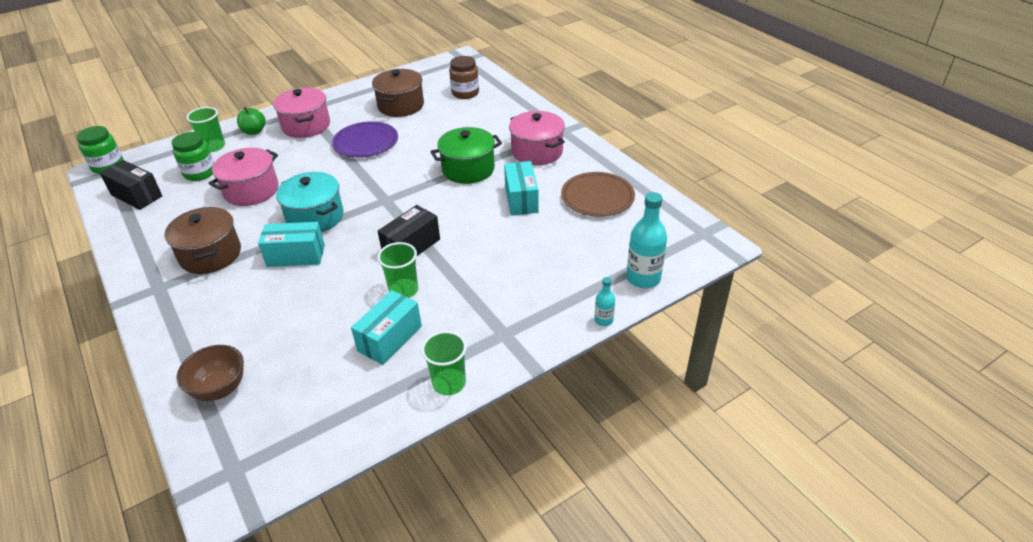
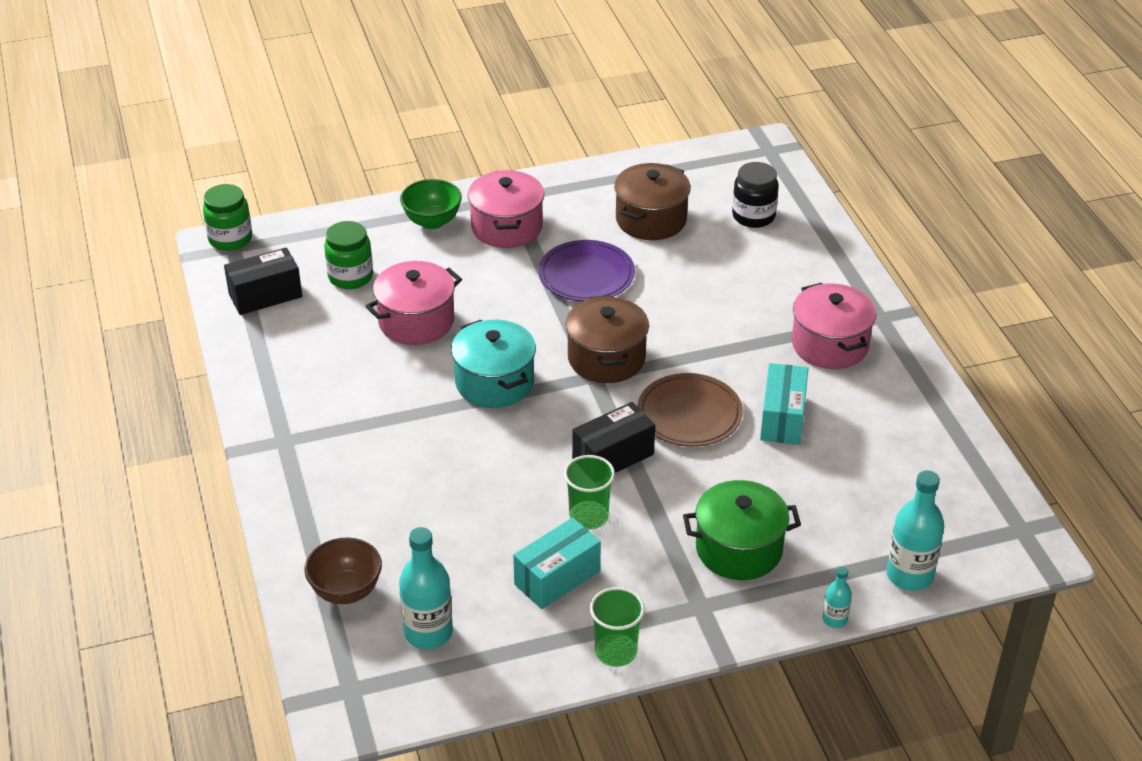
camera: 15 degrees right, 0 degrees up
(136, 195) = (265, 295): black box -> black box turned 75 degrees counterclockwise
(210, 255) = (353, 408): brown pot -> brown pot (606, 358)
(214, 147) = (373, 236): green cup -> none
(254, 131) = (432, 221): green apple -> green bowl
(294, 405) = (428, 632): none -> turquoise bottle
(296, 256) = (460, 435): turquoise box -> none
(465, 93) = (753, 216): brown jar -> black jar
(468, 169) = (721, 352): green pot -> green pot (739, 549)
(597, 197) = (892, 440): brown plate -> brown plate (689, 414)

